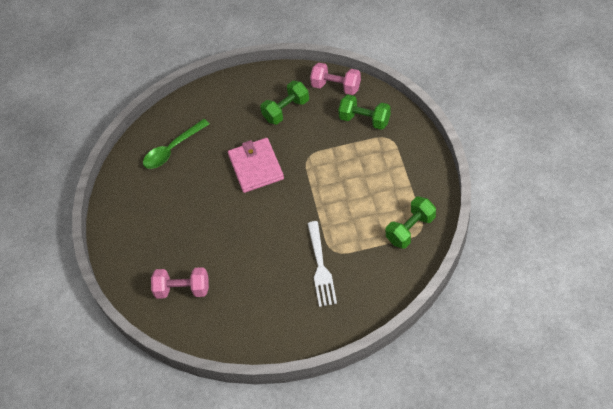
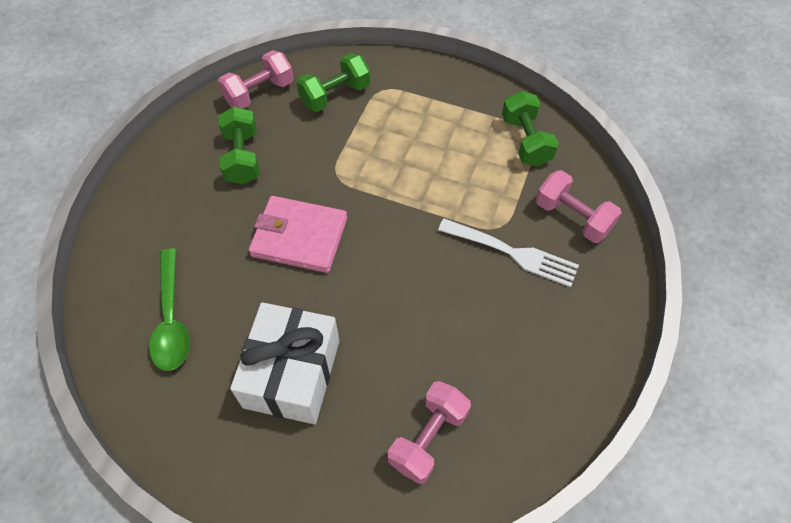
camera: 65 degrees left, 5 degrees up
(178, 214) = (292, 373): none -> white gift
(370, 283) = (572, 217): none -> pink dumbbell

